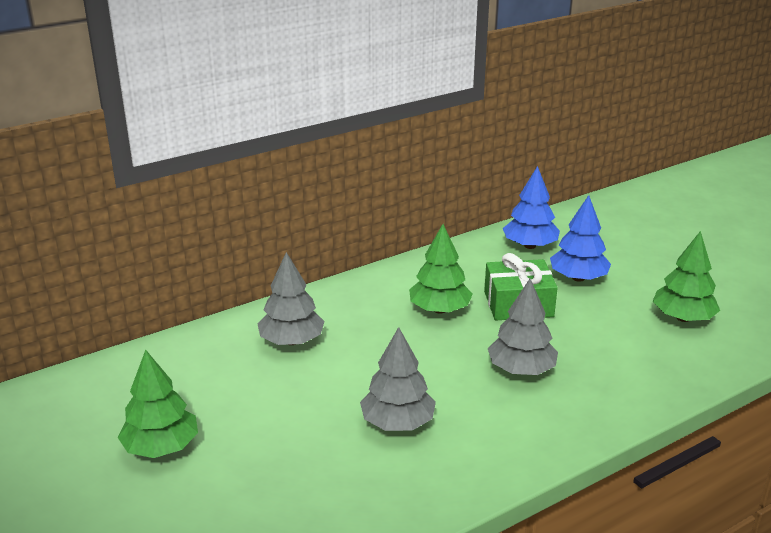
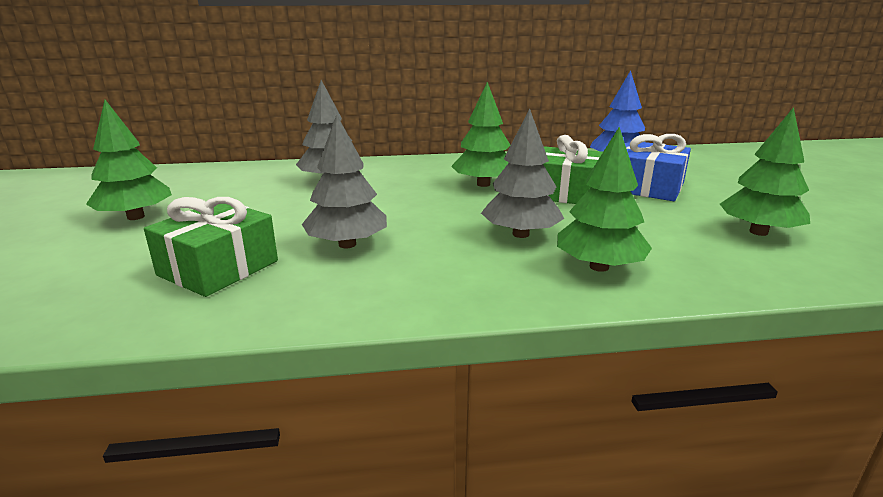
camera: 25 degrees right, 5 degrees down
(322, 482) = (218, 268): none -> green gift
(578, 278) = (650, 187): blue tree -> blue gift
(600, 390) = (599, 267): none -> green tree

